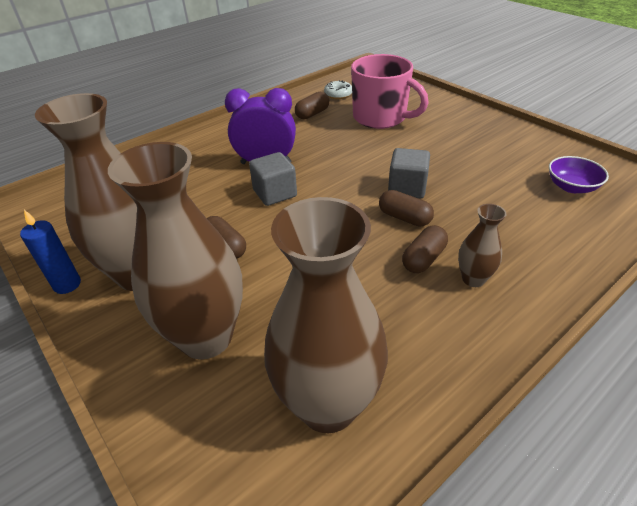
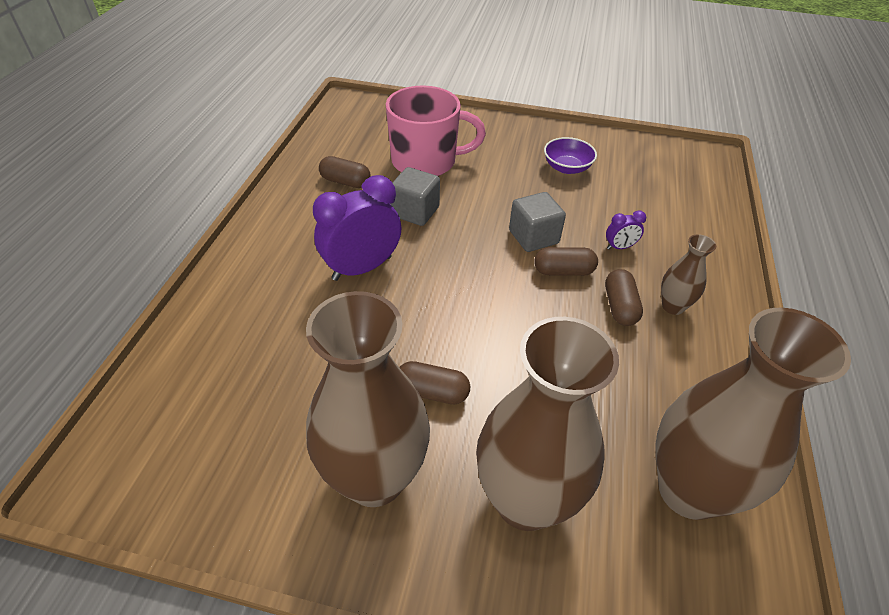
camera: 40 degrees left, 5 degrees up
(67, 284) = (299, 546): blue candle -> none
(275, 193) = (413, 302): grey cube -> grey cube (415, 211)
(312, 114) = (345, 182): brown capsule -> brown capsule turned 75 degrees counterclockwise
(338, 94) = (348, 145): white donut -> none
(474, 220) = (619, 247): none -> purple clock
(571, 187) = (656, 179): purple bowl -> purple bowl (567, 167)

